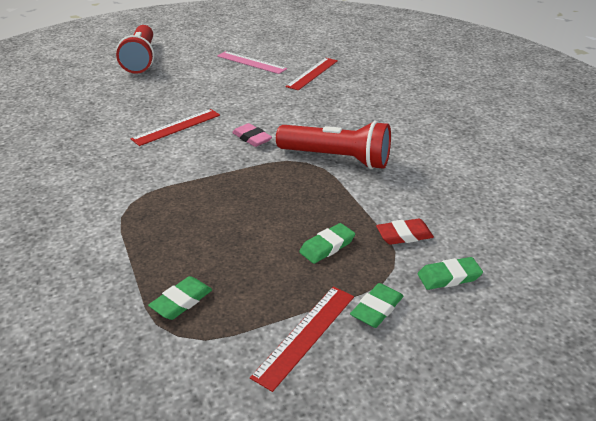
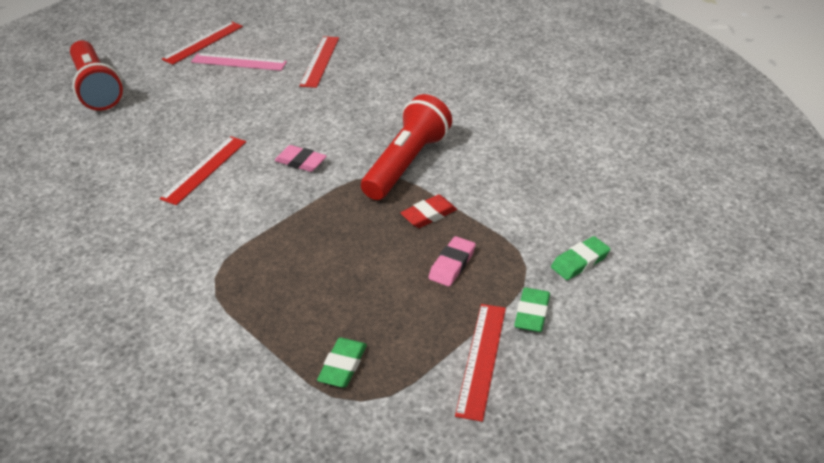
camera: 20 degrees left, 5 degrees up
(234, 46) = (203, 42): none -> red ruler
(327, 246) = (452, 264): green eraser -> pink eraser
(336, 159) = (407, 163): red flashlight -> red flashlight turned 60 degrees counterclockwise
(404, 235) = (518, 231): red eraser -> red eraser (429, 214)

